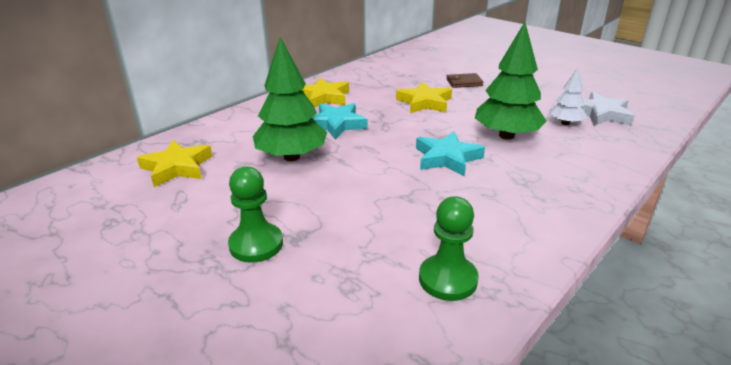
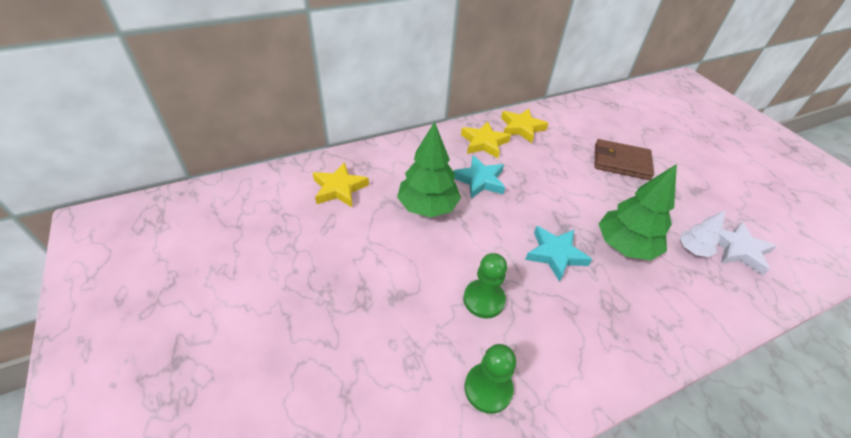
camera: 20 degrees right, 15 degrees up
(256, 244) = (363, 292): green pawn -> green pawn (484, 300)
(424, 102) = (570, 177): yellow star -> yellow star (521, 128)
(464, 82) = (621, 162): brown wallet -> brown wallet, size x1.77

